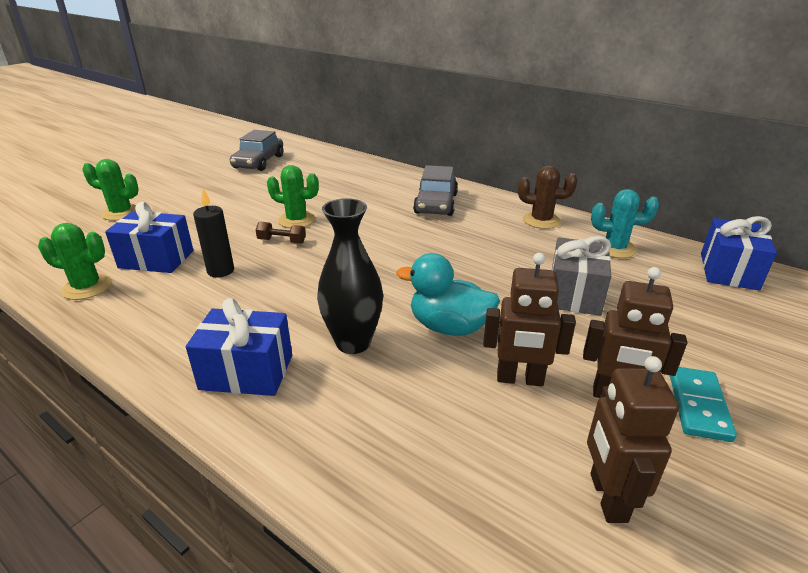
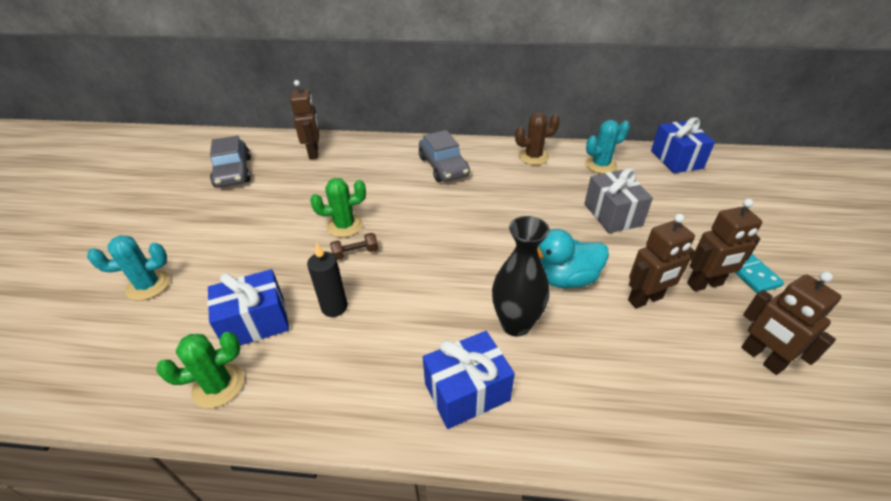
camera: 30 degrees left, 10 degrees up
(121, 213) = (148, 285): green cactus -> turquoise cactus
(334, 165) = (314, 153): none -> brown robot

